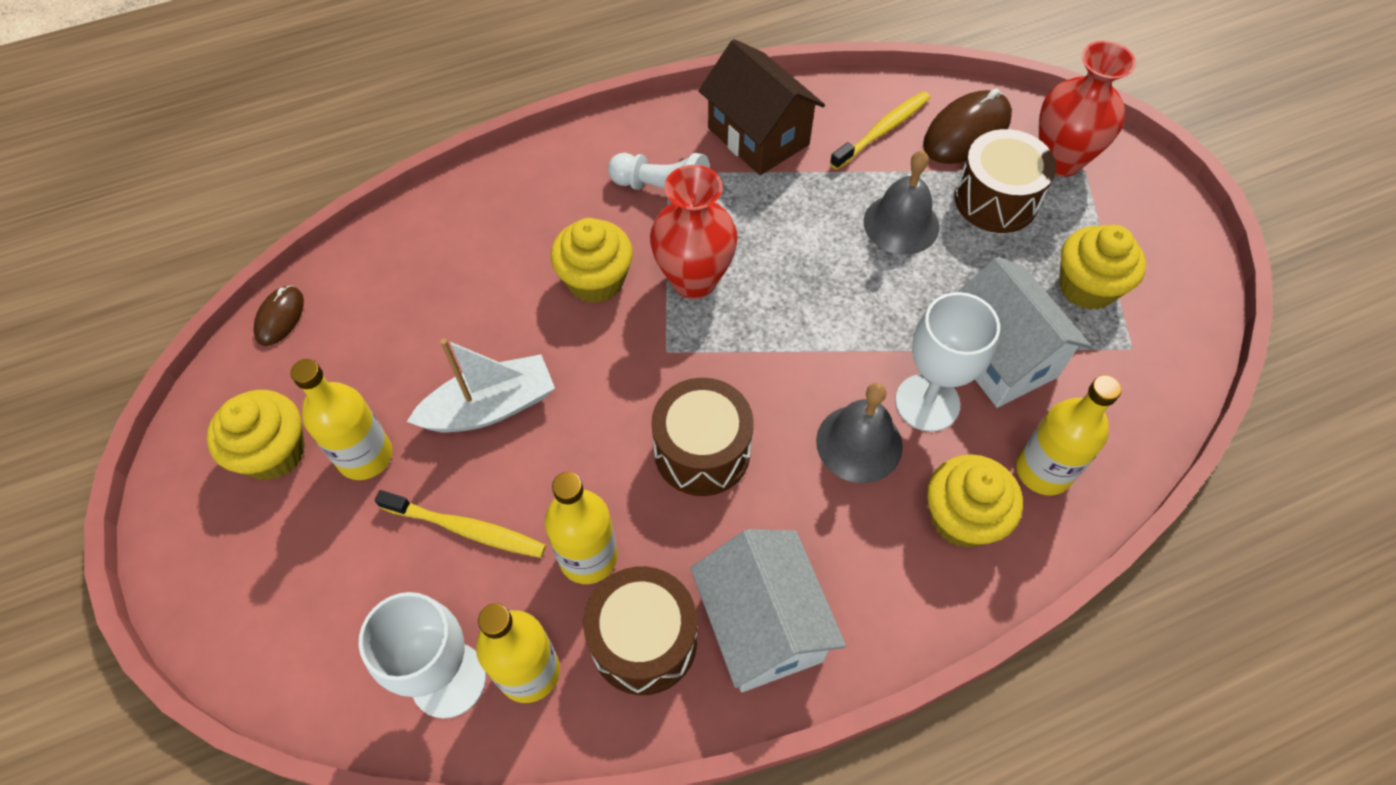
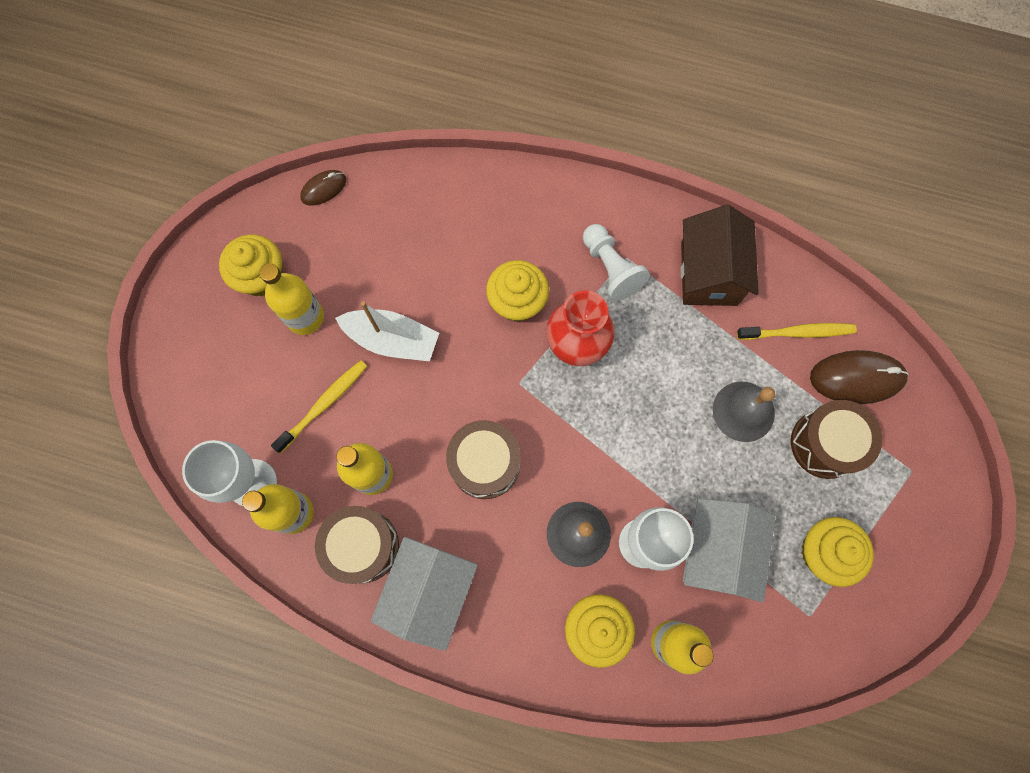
camera: 40 degrees right, 15 degrees up
(466, 529) = (323, 405): yellow toothbrush -> yellow toothbrush turned 105 degrees counterclockwise
(1060, 160) = (902, 450): red vase -> none

